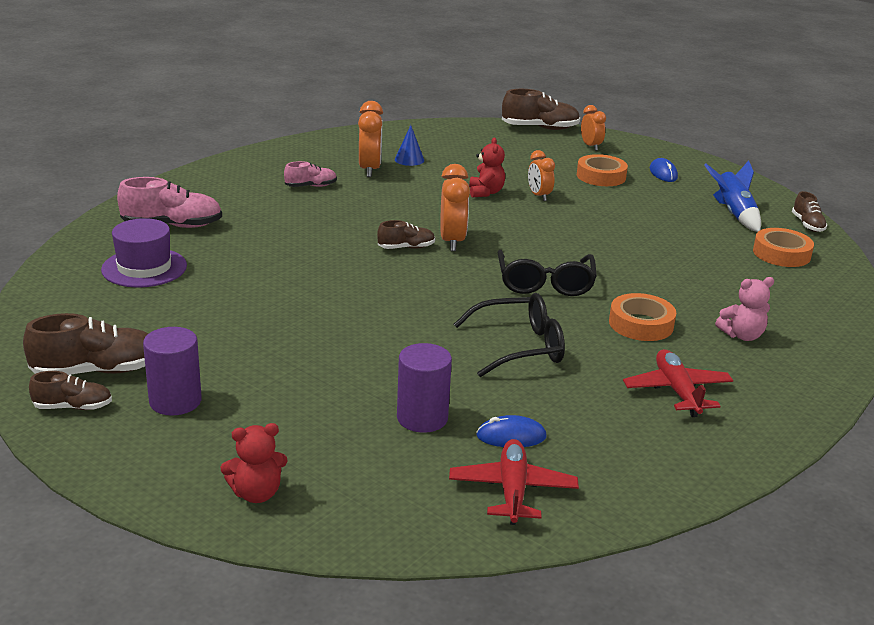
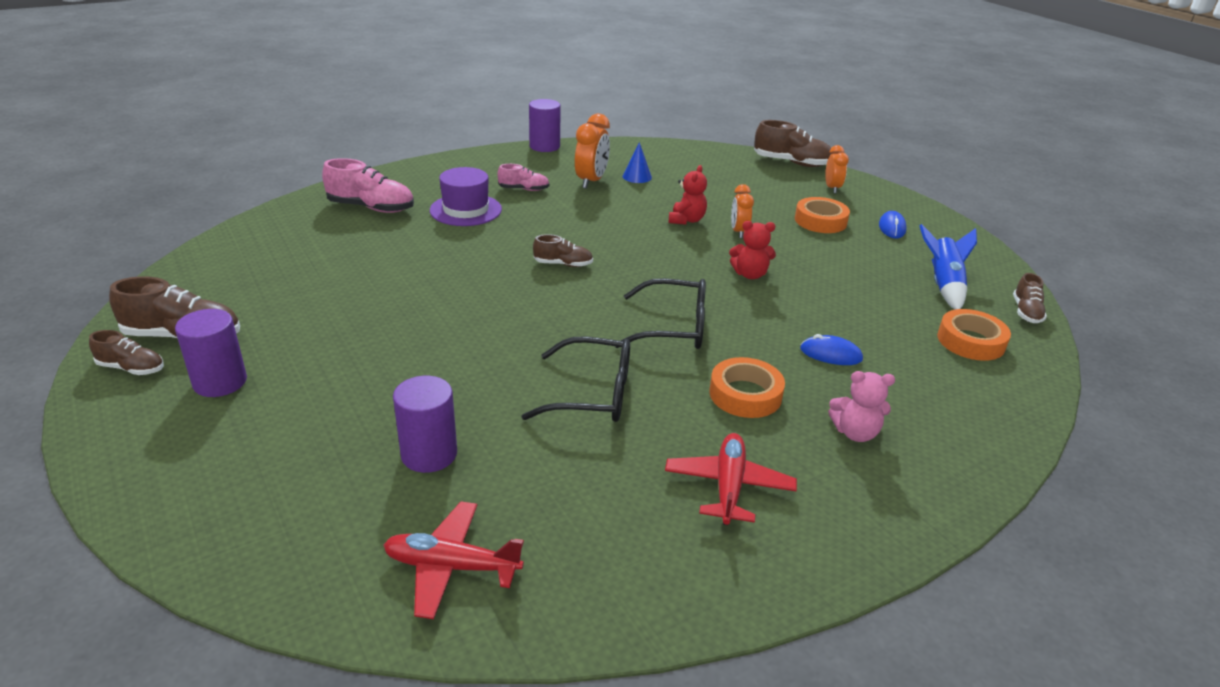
camera: 20 degrees right, 5 degrees up
(144, 268) = (312, 244): purple hat -> purple hat (466, 210)
(256, 493) = (202, 501): red teddy bear -> red teddy bear (750, 274)
(295, 142) = (544, 146): none -> purple cylinder
(452, 241) = (613, 265): orange clock -> none
(511, 436) = (502, 498): blue mouse -> blue mouse (830, 354)
(512, 490) = (451, 567): red plane -> red plane turned 105 degrees counterclockwise
(545, 283) = (674, 327): black glasses -> black glasses turned 105 degrees counterclockwise

